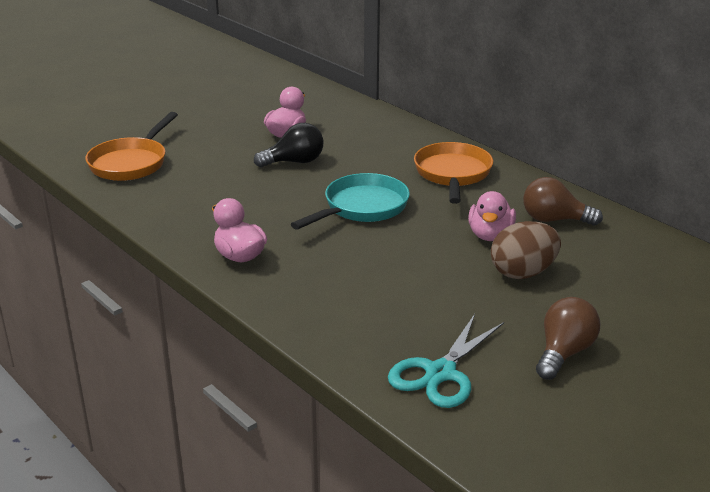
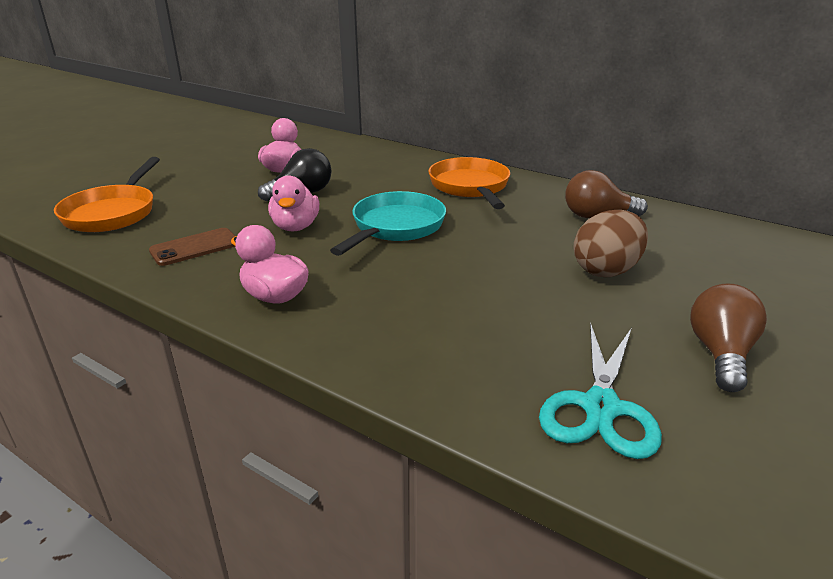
camera: 15 degrees left, 0 degrees up
(190, 205) = (195, 247): none -> brown phone
(490, 235) = (545, 237): pink duck -> pink duck (295, 227)

